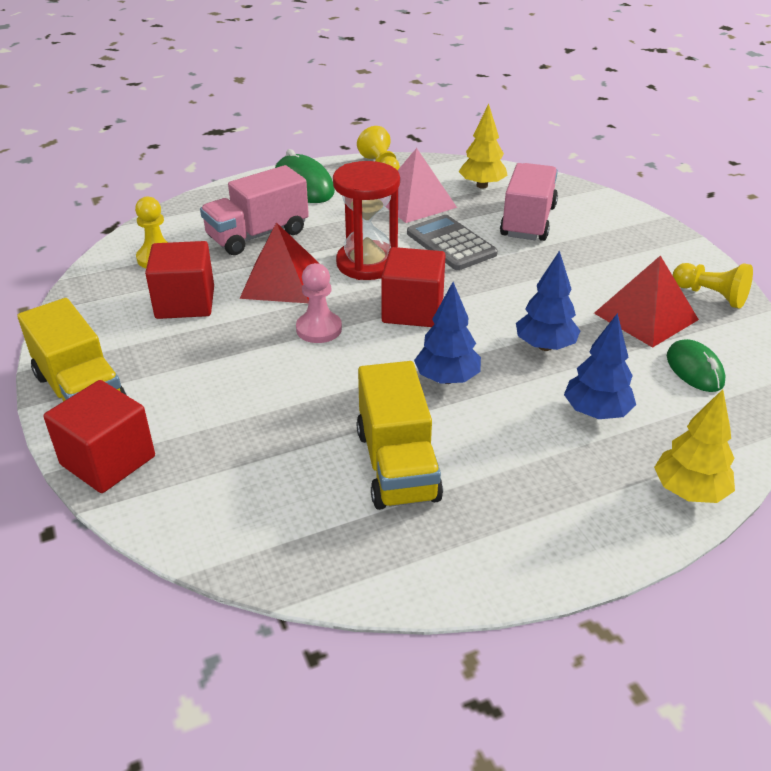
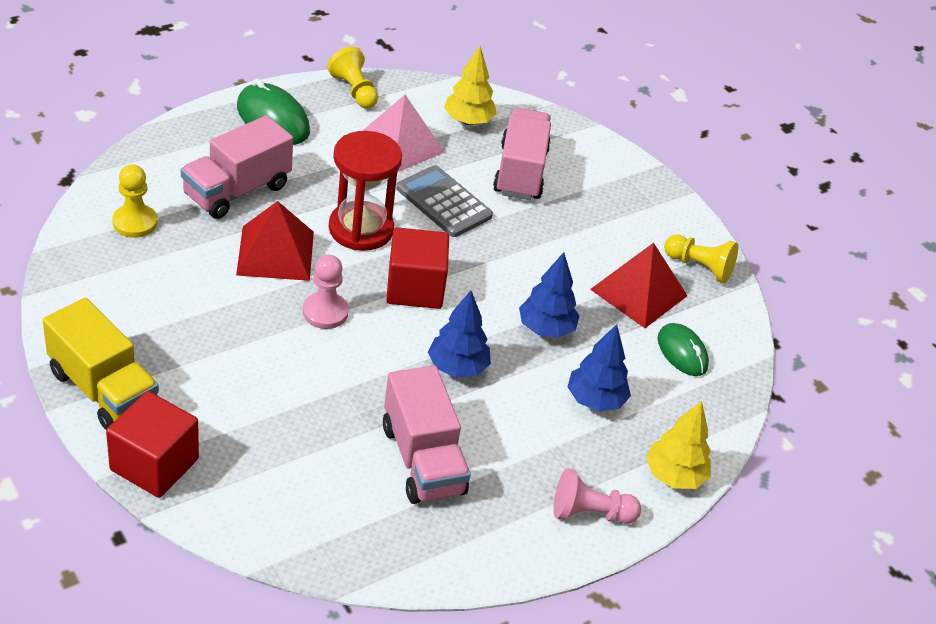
camera: 15 degrees left, 5 degrees up
(185, 303) = (180, 281): red cube -> none
(397, 465) = (423, 459): yellow truck -> pink truck
(586, 528) = (589, 513): none -> pink pawn

